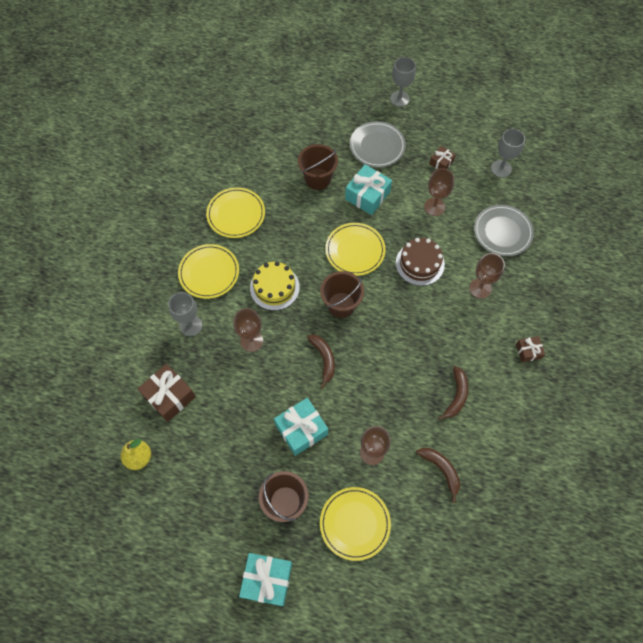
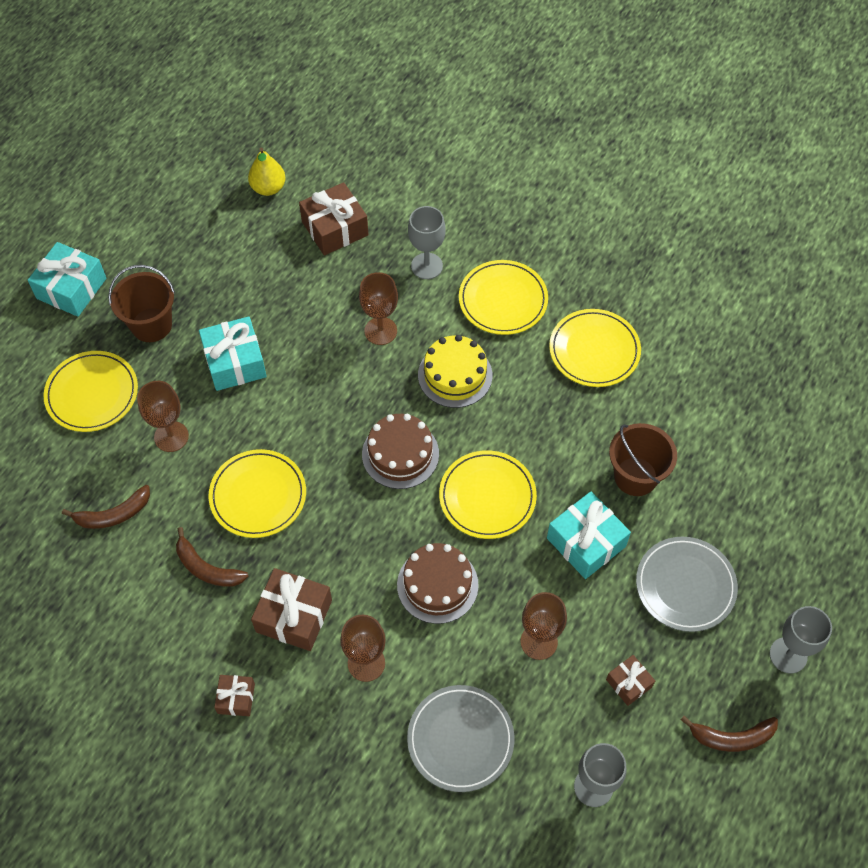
camera: 105 degrees right, 5 degrees down
(324, 359) = (323, 411): brown banana -> brown banana (731, 737)
(341, 305) = (400, 454): brown bucket -> brown cake
(397, 381) = (258, 495): none -> yellow plate
(467, 335) = (294, 616): none -> brown gift

